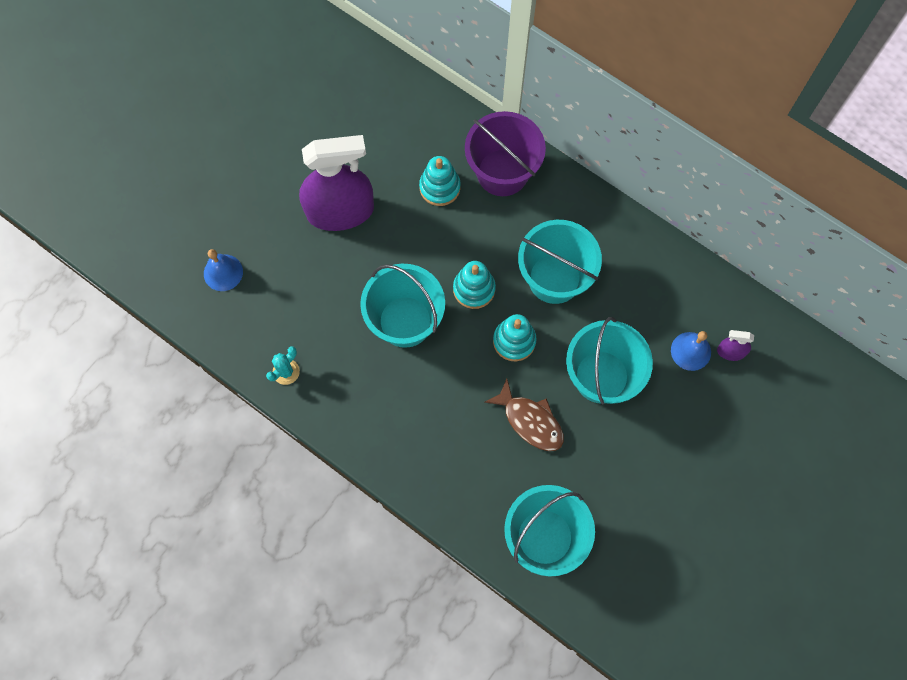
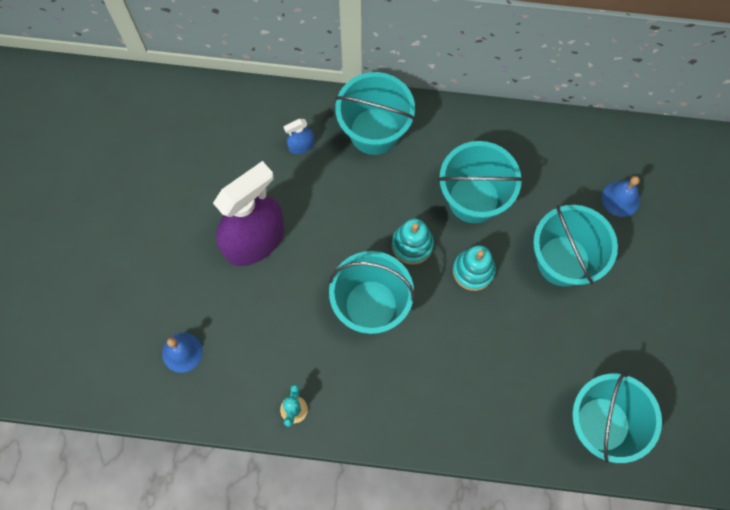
camera: 30 degrees left, 0 degrees up
(430, 151) = (301, 145): none -> blue spray bottle
(440, 187) = (329, 173): turquoise stacking toy -> none
(502, 172) = (374, 131): purple bucket -> turquoise bucket
(530, 421) = (528, 332): brown fish -> none
(730, 352) = (652, 182): purple spray bottle -> none

